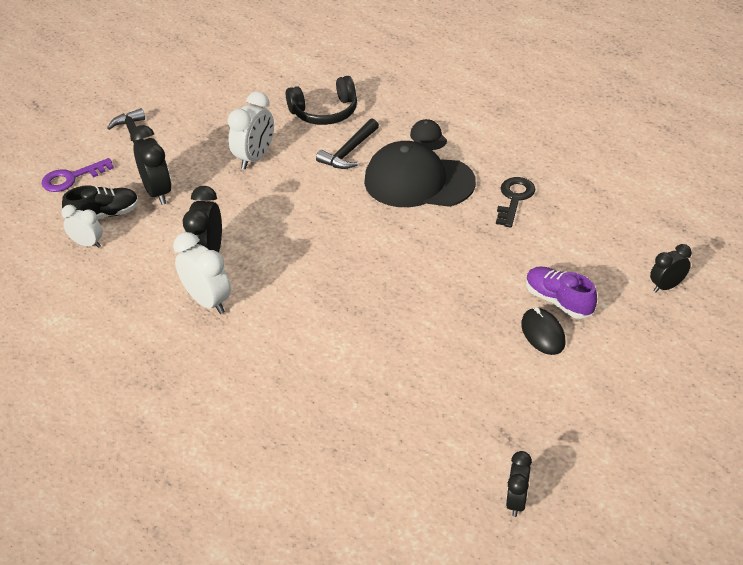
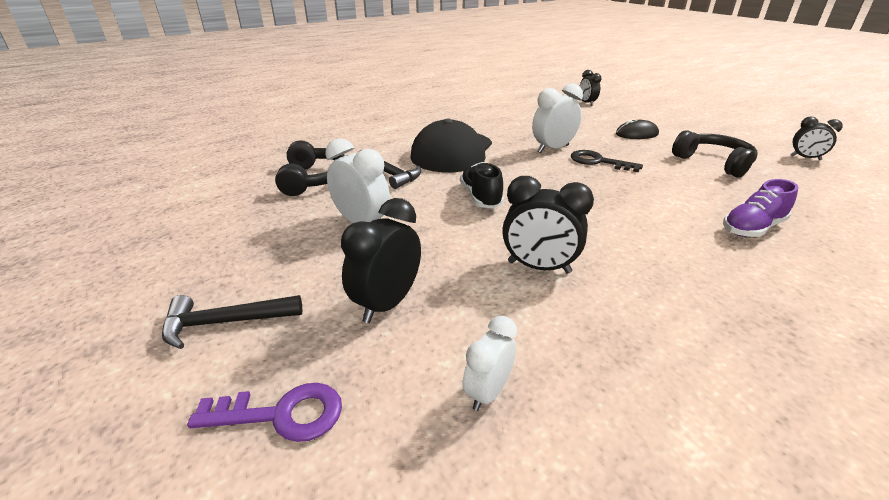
camera: 80 degrees left, 10 degrees down
(71, 178) = (282, 414): purple key -> purple key turned 75 degrees counterclockwise
(104, 215) = (417, 366): black shoe -> black shoe (481, 197)
(157, 192) = (387, 304): black clock -> black clock turned 45 degrees counterclockwise
(207, 301) = (621, 272): white clock -> white clock (553, 149)
(428, 137) = (393, 143): black cap -> none
(463, 397) = (713, 162): none -> black headphones
(514, 199) = (489, 126): black key -> black key (598, 162)
(558, 301) = (603, 127): purple shoe -> purple shoe (752, 228)

